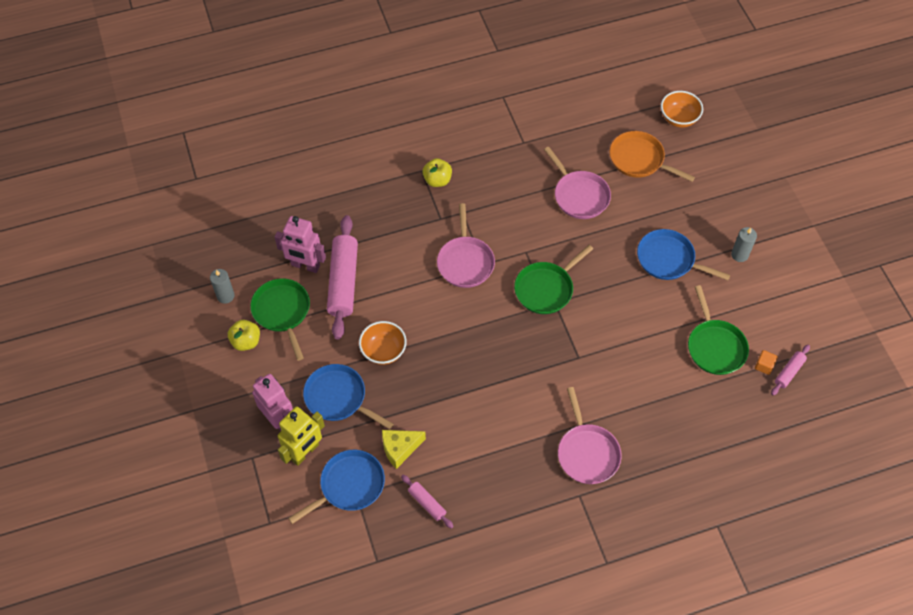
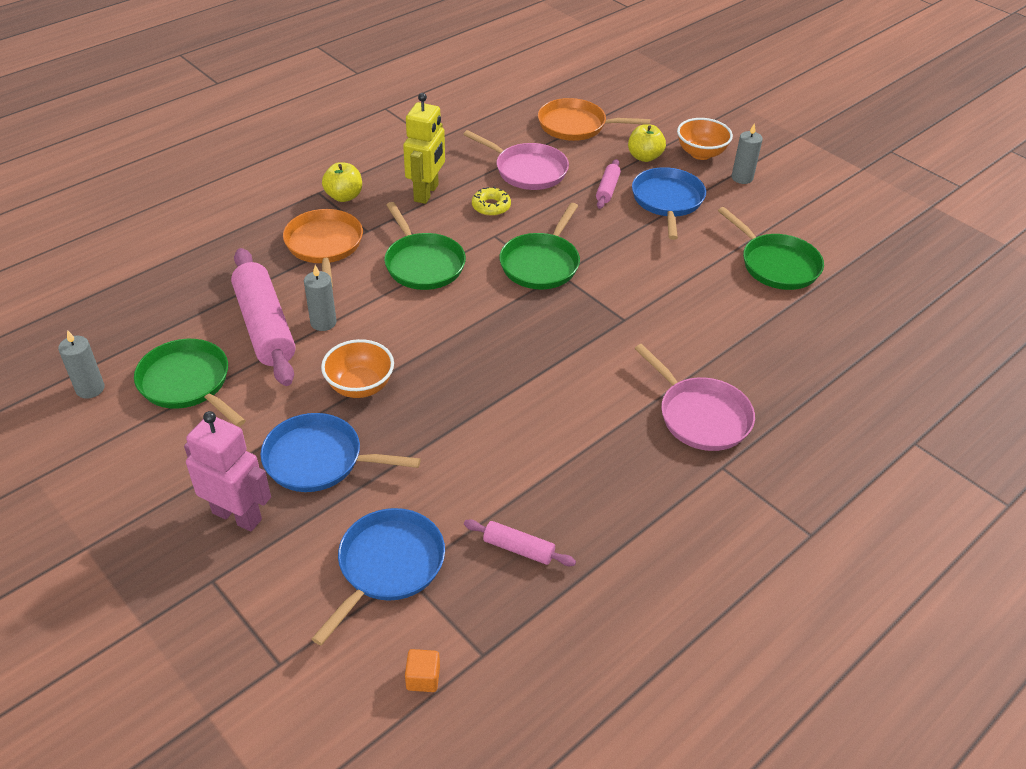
camera: 25 degrees left, 15 degrees down
(246, 341) = (144, 433): yellow apple -> yellow apple (644, 157)
(305, 265) = (201, 323): pink robot -> none
(305, 452) = (297, 545): yellow robot -> yellow robot (426, 193)
(380, 291) = (323, 322): none -> grey candle
(400, 449) = (442, 493): yellow cheese -> none
(406, 223) = (324, 245): none -> orange pan
(465, 262) = (423, 264): pink pan -> green pan
(536, 223) = (491, 206): none -> yellow donut
(668, 259) = (667, 201): blue pan -> blue pan turned 90 degrees clockwise
(678, 119) = (596, 85): orange bowl -> orange bowl (701, 153)
(764, 366) = (843, 267): orange cube -> orange cube (423, 678)
(789, 372) = (874, 265): pink rolling pin -> pink rolling pin (607, 189)

